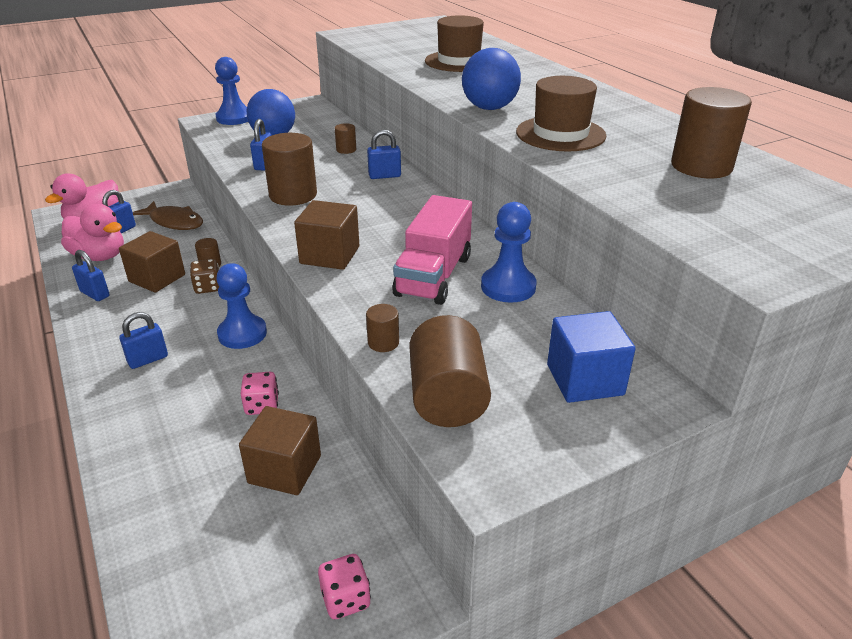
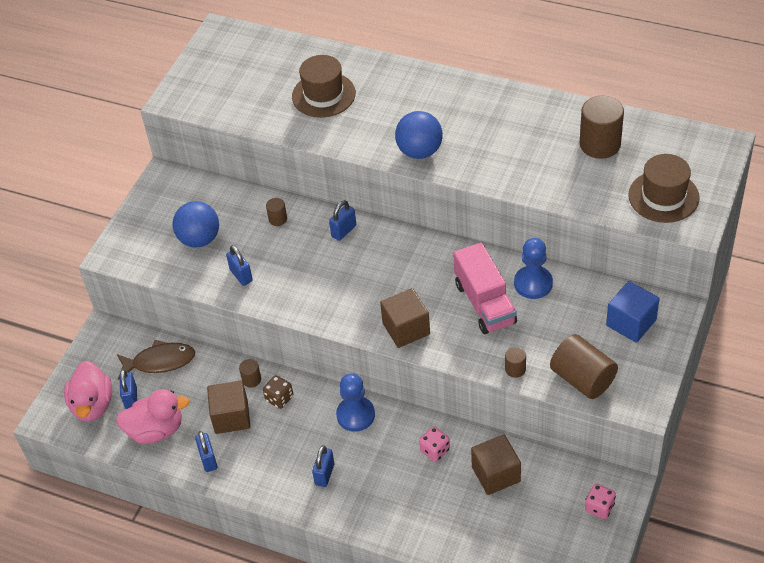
camera: 35 degrees left, 15 degrees up
(95, 294) = (208, 459): blue padlock -> blue padlock turned 75 degrees clockwise
(234, 118) = (130, 237): blue pawn -> none
(293, 195) = (308, 293): brown cylinder -> none
(560, 134) = (494, 156): brown hat -> brown hat (663, 196)

